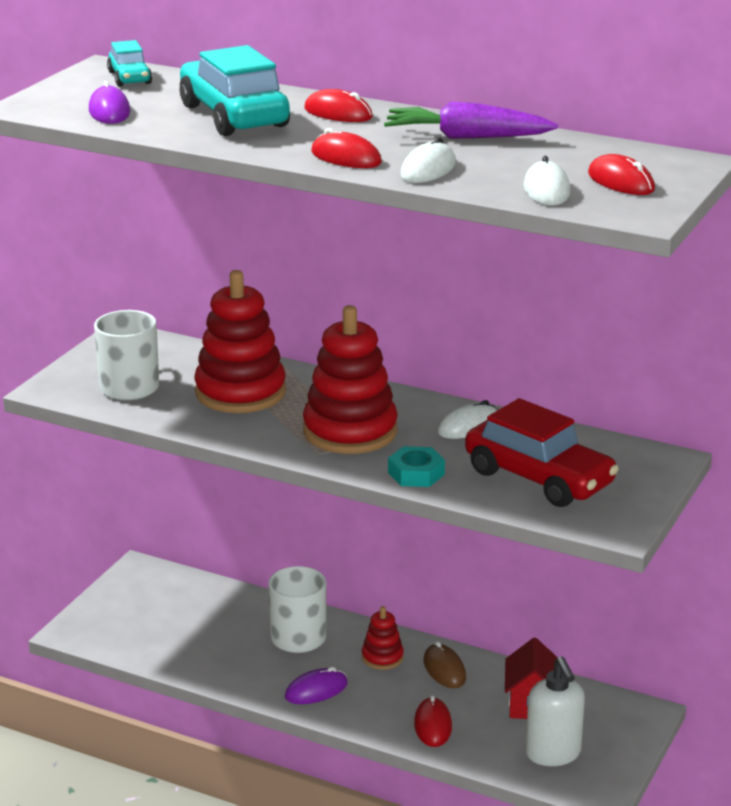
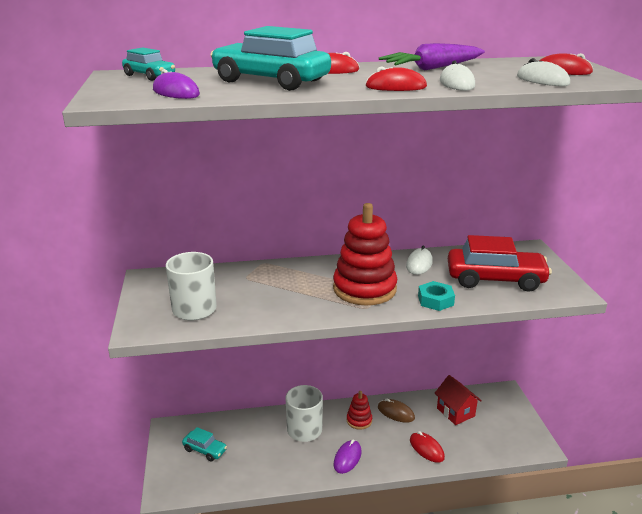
camera: 35 degrees left, 0 degrees up
(156, 609) = (205, 450): none -> turquoise car
(240, 392) = (269, 288): red stacking toy -> none
(553, 754) = (496, 435): white soap dispenser -> none

